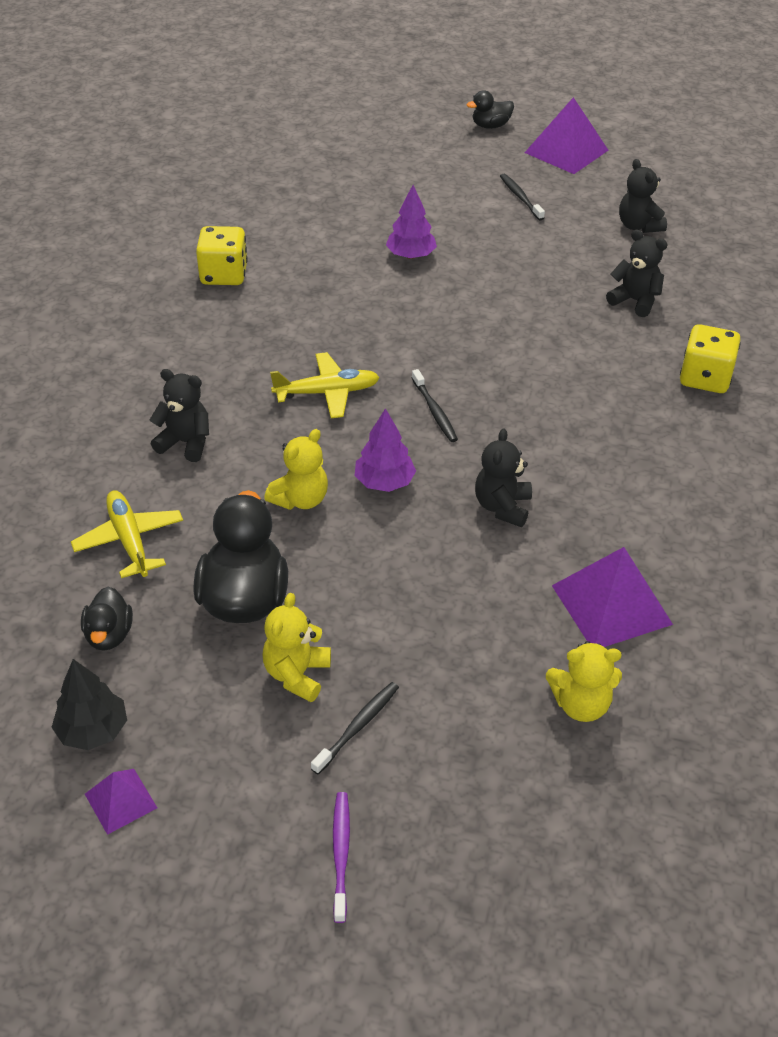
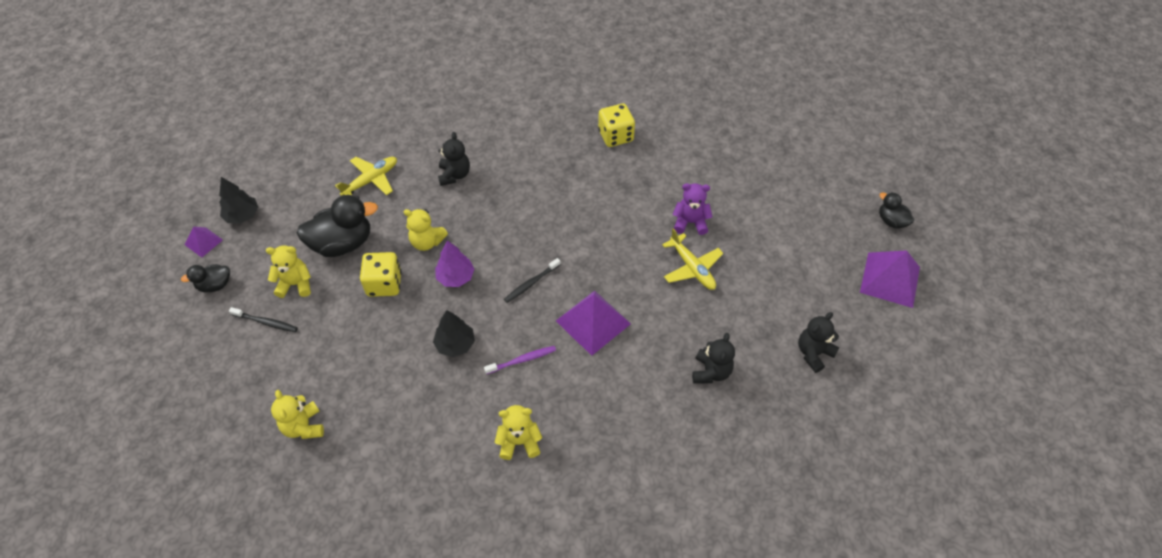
camera: 70 degrees right, 10 degrees up
(109, 635) = (303, 198): black duck -> black duck (215, 285)
(327, 392) = (525, 224): yellow plane -> yellow plane (692, 268)
(341, 854) = (185, 340): purple toothbrush -> purple toothbrush (522, 360)
(411, 255) = (690, 222): purple tree -> purple teddy bear
(502, 507) = (455, 344): black teddy bear -> black tree
(520, 197) = (803, 266): black toothbrush -> none
(611, 604) = (388, 425): purple pyramid -> purple pyramid (593, 322)
(679, 479) = (519, 442): none -> yellow teddy bear
(705, 378) = (639, 438): yellow dice -> yellow dice (384, 284)

